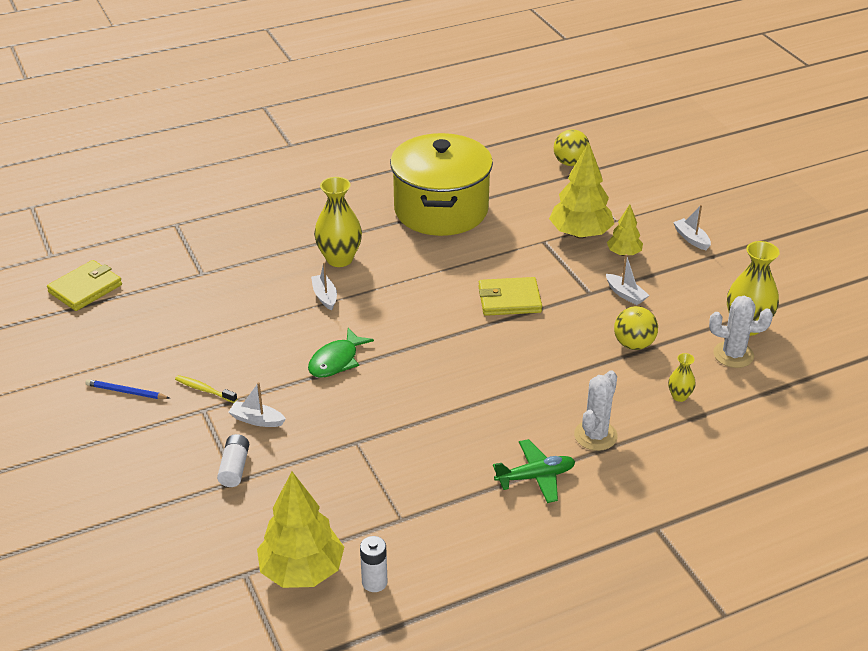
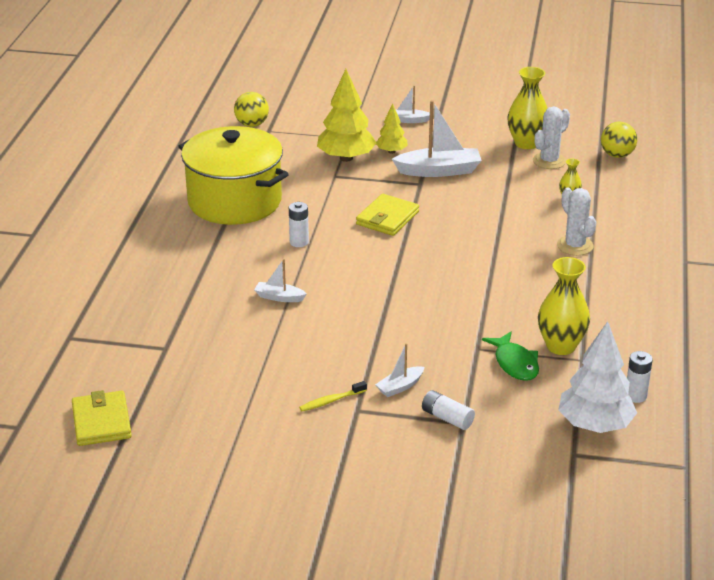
camera: 55 degrees left, 5 degrees down
(126, 392) = (286, 445): blue pencil -> none
(302, 571) = (594, 425): yellow tree -> white tree
(336, 361) = (369, 322): green fish -> green fish (515, 363)
(339, 259) = (237, 272): yellow vase -> yellow vase (561, 346)
(417, 269) = (299, 242): none -> white battery
(535, 477) = (592, 286): green plane -> none
(625, 294) = (439, 171): white boat -> white boat, size x1.91
(633, 344) = (496, 191): yellow ball -> yellow ball (617, 155)

